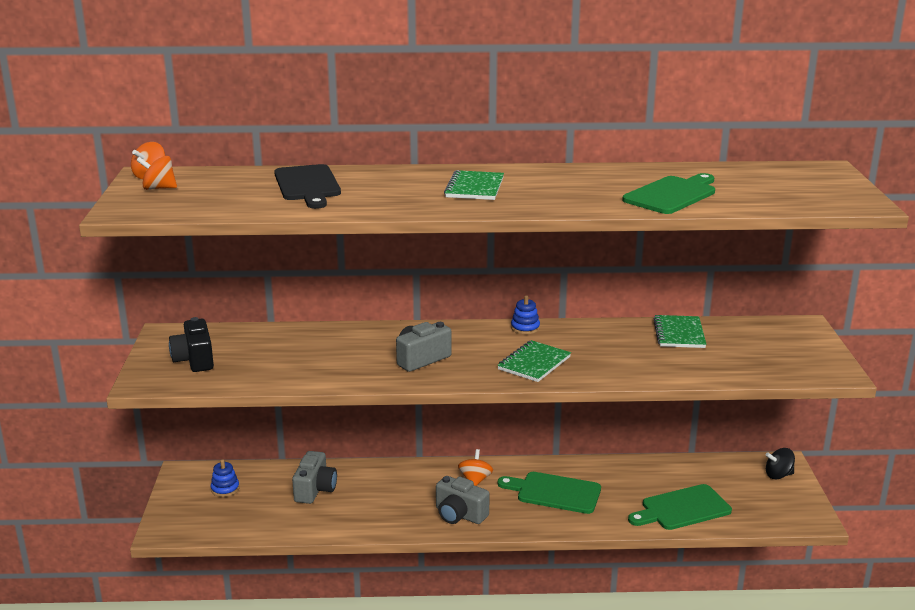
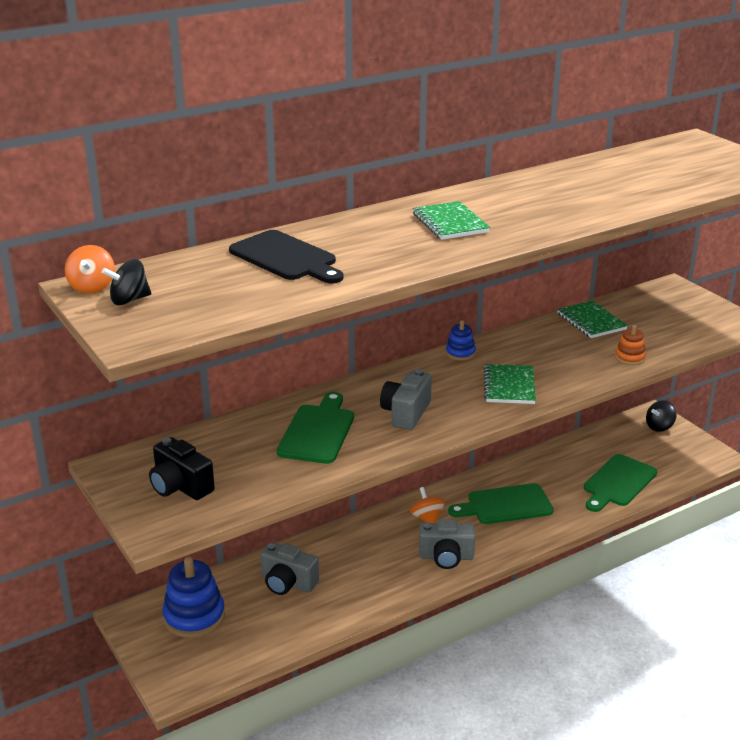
camera: 30 degrees left, 5 degrees up
(159, 188) = (129, 300): orange spinning top -> black spinning top
(225, 489) = (194, 617): blue stacking toy -> blue stacking toy, size x1.90
(315, 490) = (288, 583): grey camera -> grey camera turned 135 degrees clockwise
(672, 194) = (623, 191): green cutting board -> green cutting board (317, 431)
(677, 371) = (630, 358): none -> orange stacking toy

